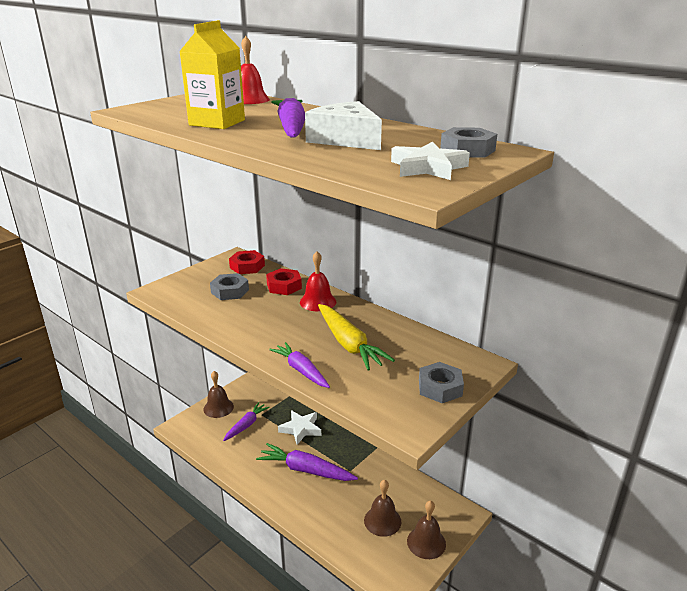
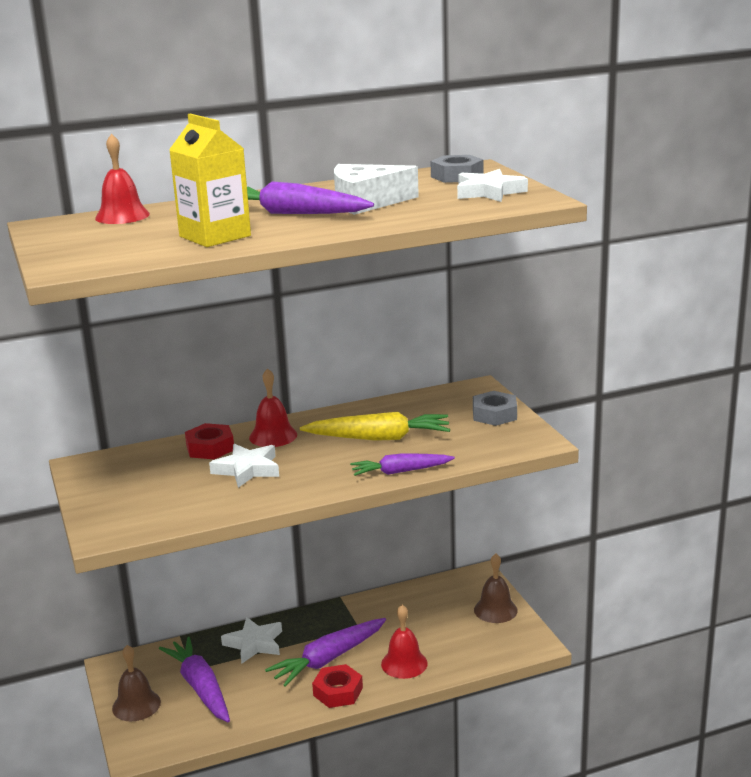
camera: 60 degrees left, 5 degrees down
(230, 291) = (176, 483): grey nut -> none
(246, 425) = (200, 687): purple carrot -> purple carrot, size x1.52
(247, 266) = (124, 461): red nut -> red nut (338, 691)
(263, 308) = (247, 469): none -> white star
(324, 512) = (404, 663): none -> red bell
(382, 521) = (448, 628): brown bell -> none

